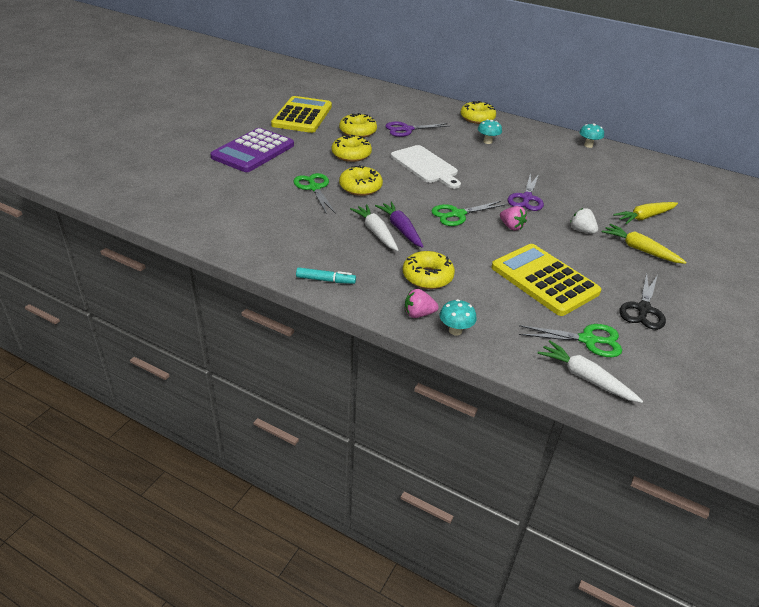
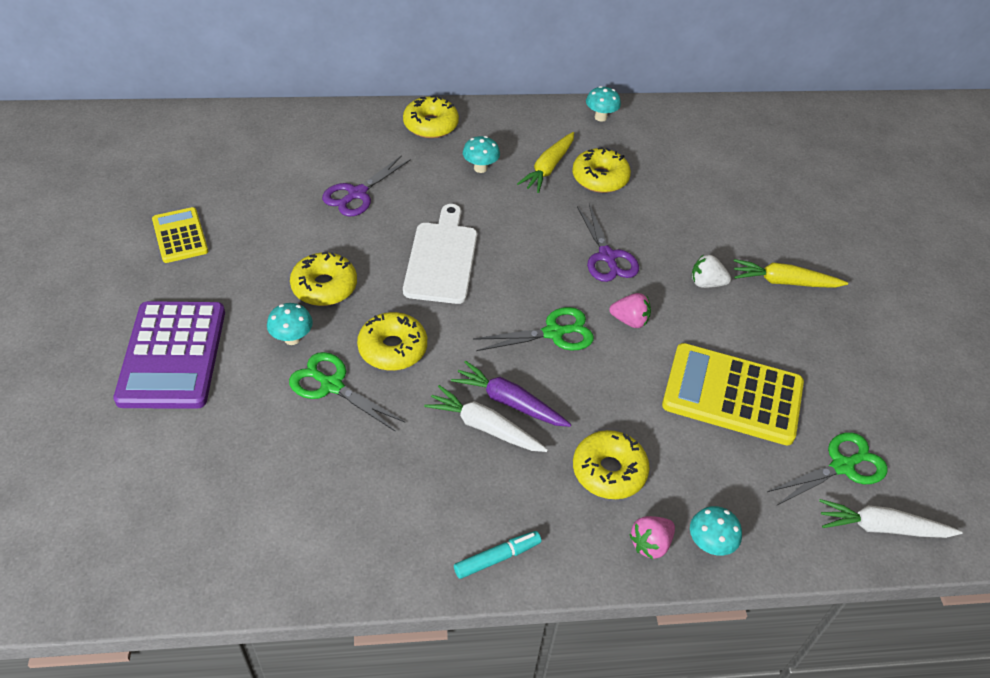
camera: 35 degrees left, 10 degrees up
(302, 116) = (180, 236): yellow calculator -> yellow calculator, size x0.57
(314, 166) = (292, 338): none -> turquoise mushroom
(358, 131) = (293, 232): yellow donut -> yellow donut (600, 178)
(425, 166) = (442, 258): white cutting board -> white cutting board turned 105 degrees counterclockwise
(457, 214) = (553, 333): green scissors -> green scissors turned 135 degrees counterclockwise
(643, 309) = (855, 381): black scissors -> none
(644, 217) = (750, 222): yellow carrot -> yellow carrot (548, 168)

